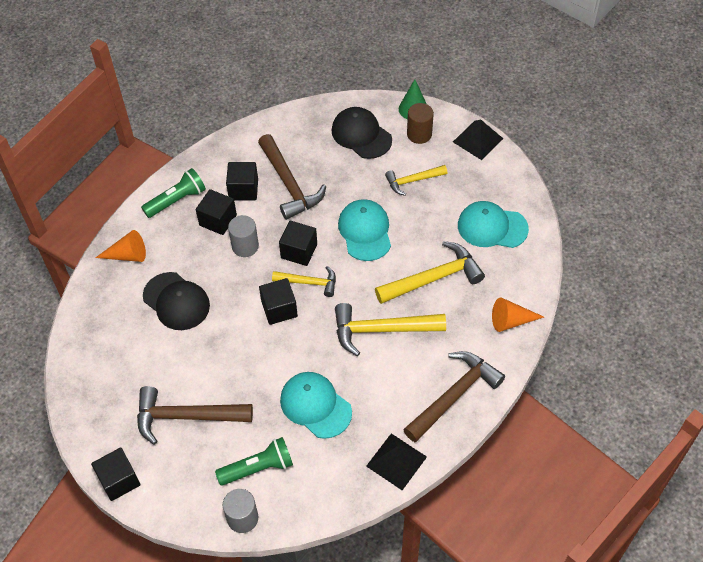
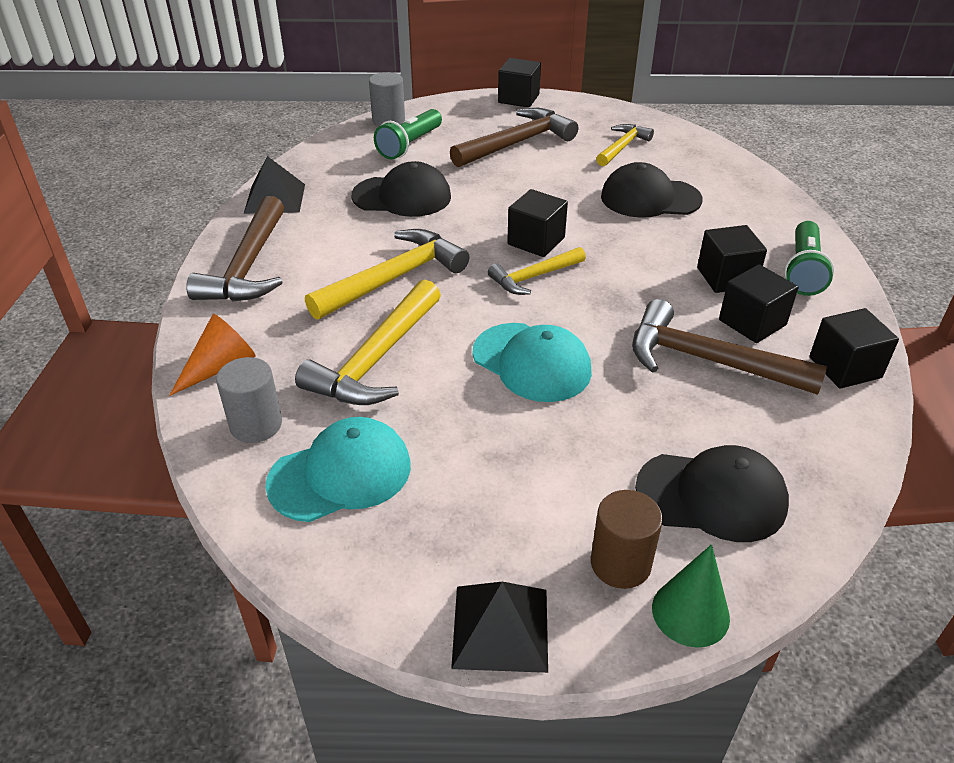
camera: 140 degrees right, 15 degrees down
(127, 255) = (759, 205): orange cone -> none
(245, 246) = (656, 271): grey cylinder -> grey cylinder (256, 425)
(299, 251) = (587, 298): black cube -> black cube (845, 367)
(315, 405) = (402, 196): turquoise cap -> black cap
(412, 181) = (541, 471): yellow hammer -> yellow hammer (622, 147)

